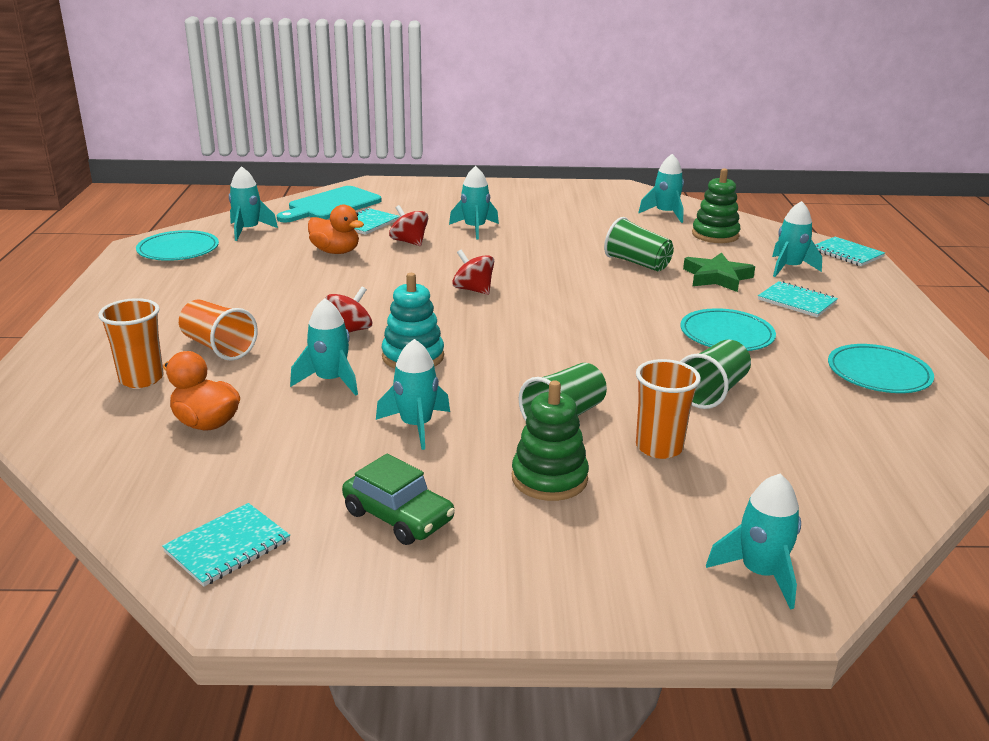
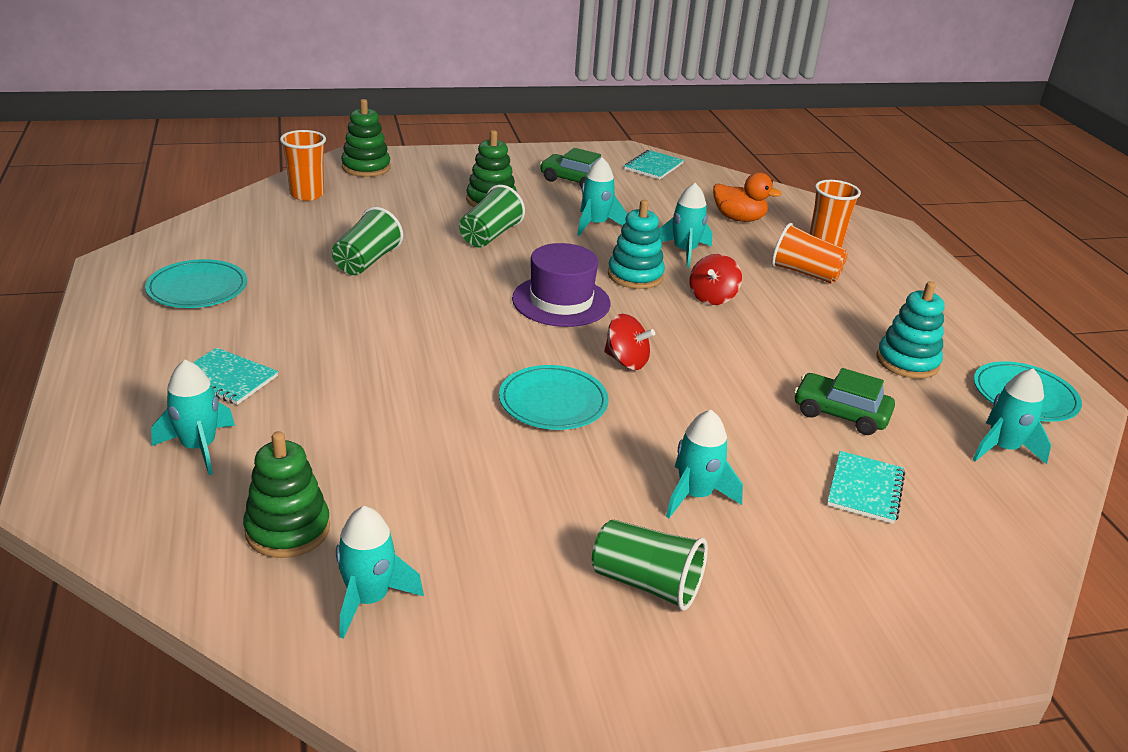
camera: 165 degrees right, 5 degrees up
(235, 273) = (907, 362): none -> turquoise stacking toy
(331, 205) = (972, 539): turquoise cutting board -> none
(335, 252) = (840, 413): orange duck -> green car
(409, 242) = (766, 447): red spinning top -> none
(507, 337) = (561, 301): none -> purple hat
(637, 263) = (428, 433): green cup -> green cup (646, 583)
(659, 447) = (417, 220): orange cup -> orange cup (307, 194)
(717, 277) = (318, 414): green star -> none
(726, 335) = (335, 321): turquoise plate -> turquoise plate (553, 402)
(760, 573) = (366, 167): turquoise rocket -> green stacking toy
(847, 253) = (73, 499): turquoise notebook -> none

